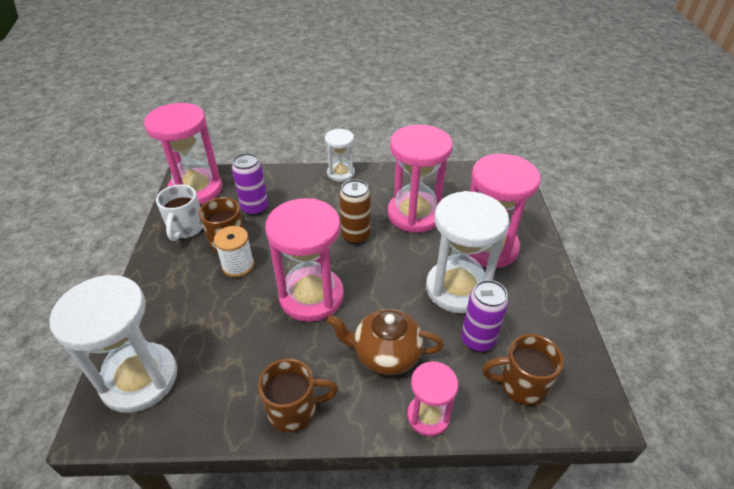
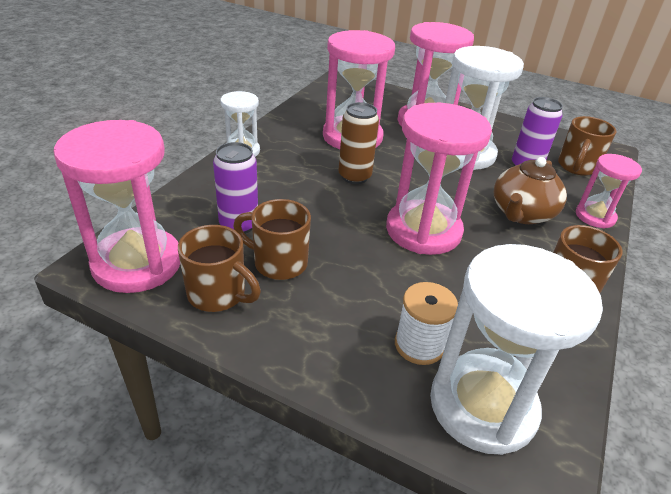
camera: 65 degrees left, 5 degrees down
(185, 229) = (218, 295): white mug -> brown mug
(238, 265) = (335, 267): white spool -> white spool (419, 345)

